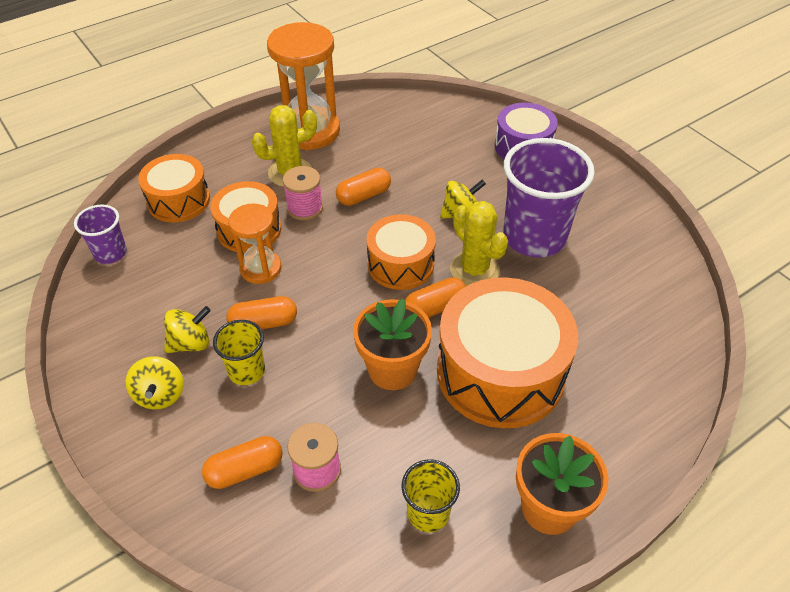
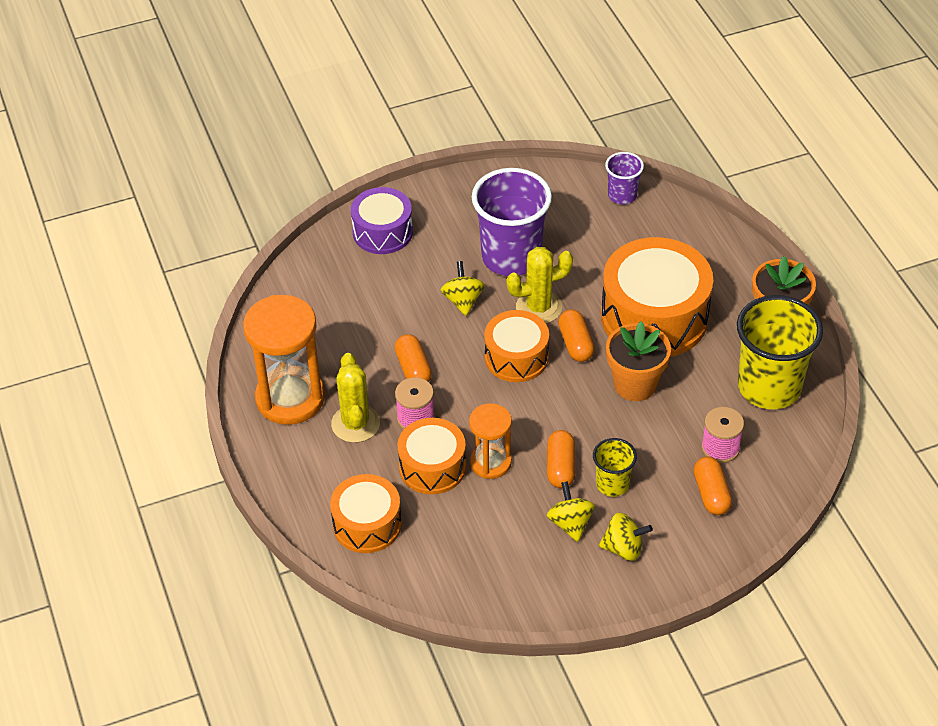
camera: 75 degrees left, 0 degrees up
(110, 253) = (430, 586): purple cup -> purple cup (622, 195)
(428, 513) = (769, 387): yellow cup -> yellow cup, size x1.99

